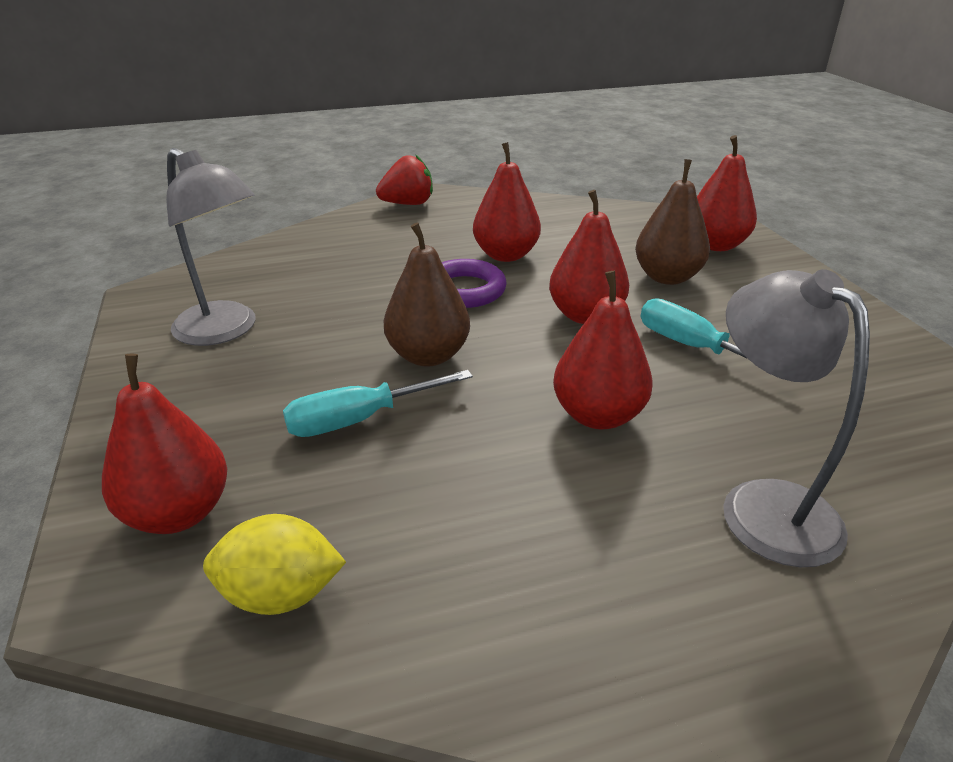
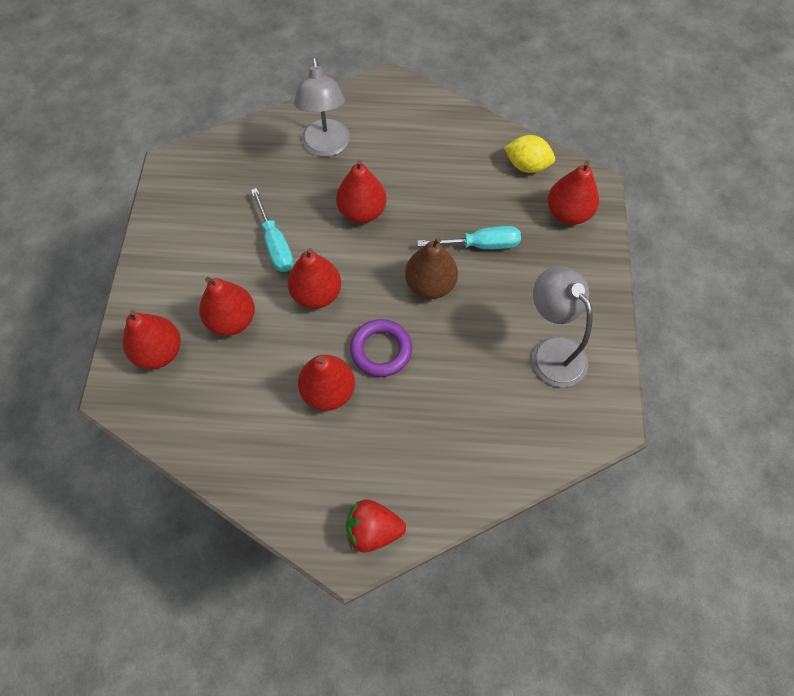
camera: 160 degrees left, 30 degrees up
(667, 277) = (232, 320): brown pear -> red pear

